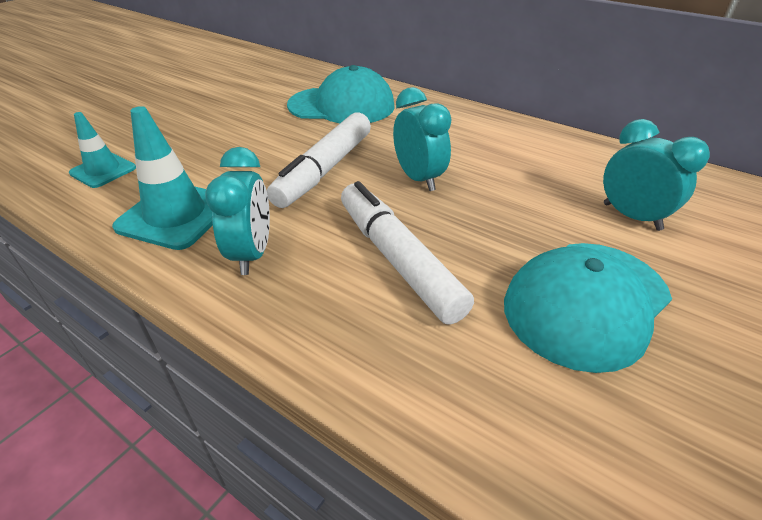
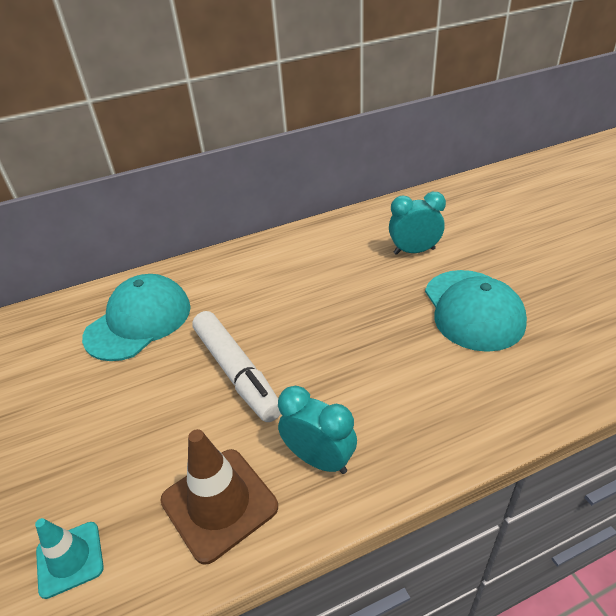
camera: 55 degrees left, 0 degrees up
(176, 215) = (219, 503): turquoise traffic cone -> brown traffic cone
(398, 260) = (384, 374): white marker -> none
(418, 179) = (298, 323): turquoise clock -> none

